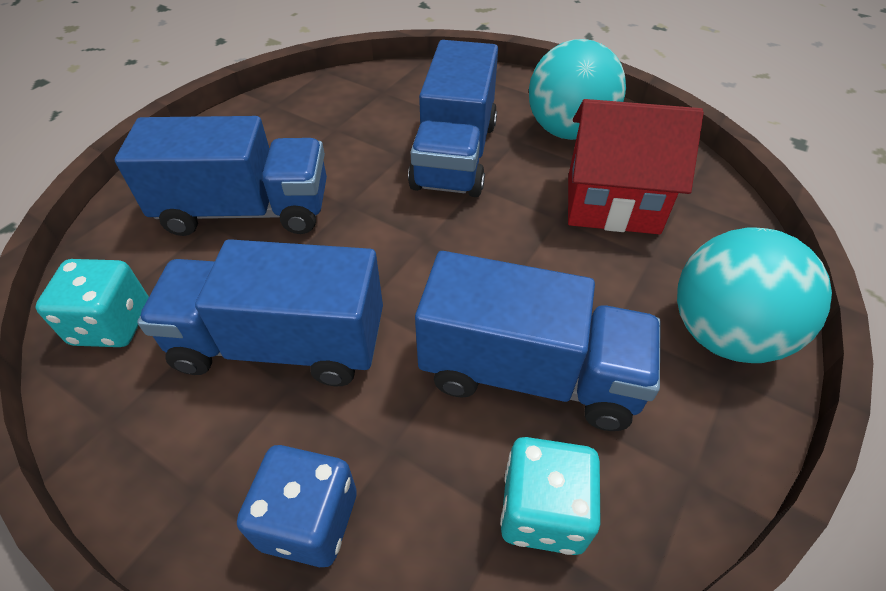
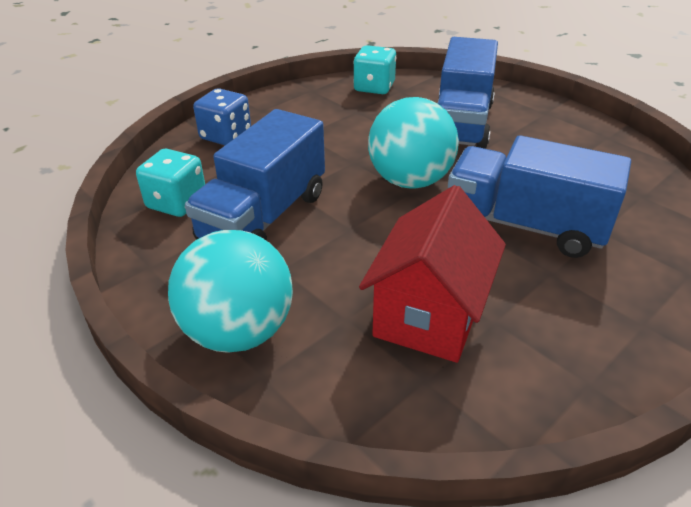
camera: 105 degrees right, 10 degrees down
(280, 344) = (335, 132): blue truck -> none
(568, 131) = (570, 319): turquoise ball -> turquoise ball (410, 181)

